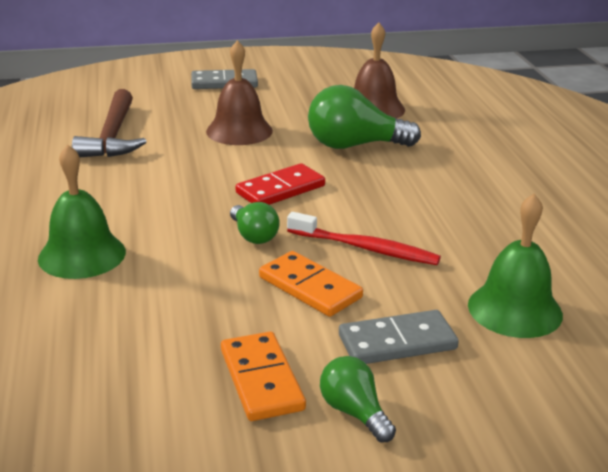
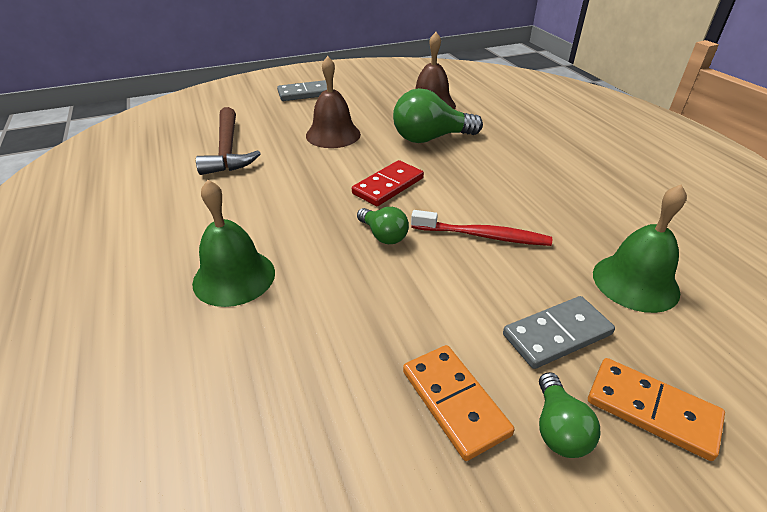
camera: 10 degrees left, 10 degrees up
(310, 287) = (454, 284): orange domino -> orange domino (652, 409)
(354, 412) = (558, 428): green light bulb -> green light bulb turned 135 degrees counterclockwise

